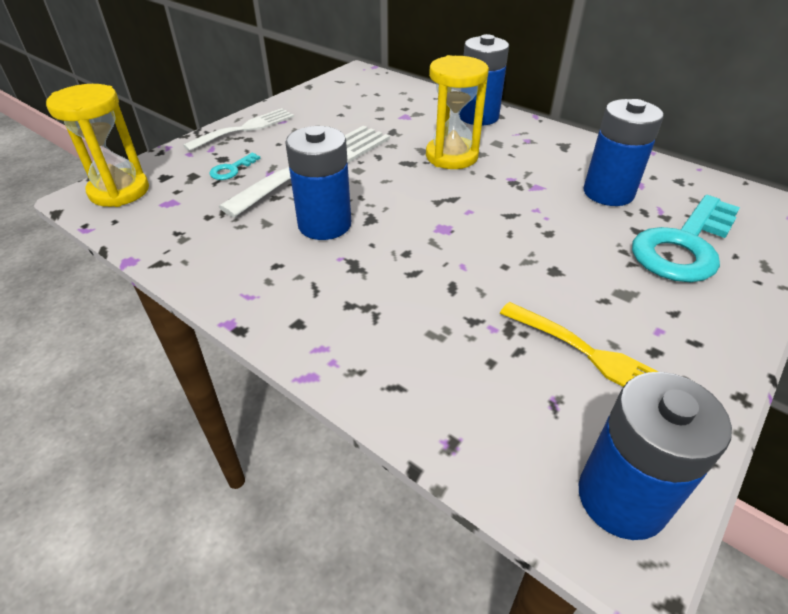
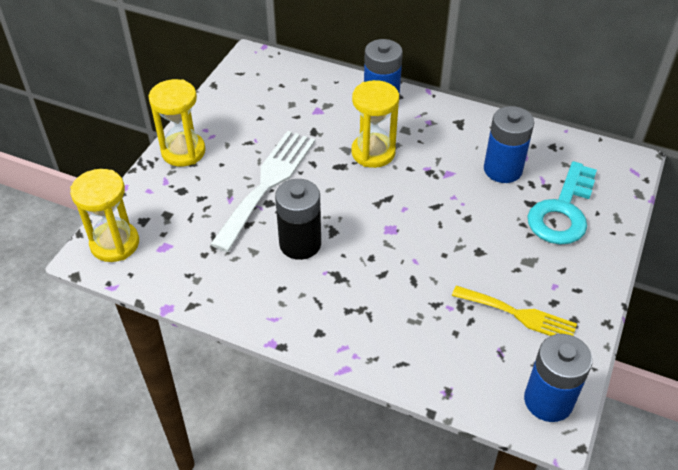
camera: 15 degrees left, 5 degrees up
(232, 169) = (197, 202): turquoise key -> none
(245, 128) = (183, 151): white fork -> yellow hourglass
(324, 224) = (300, 244): blue battery -> black battery

